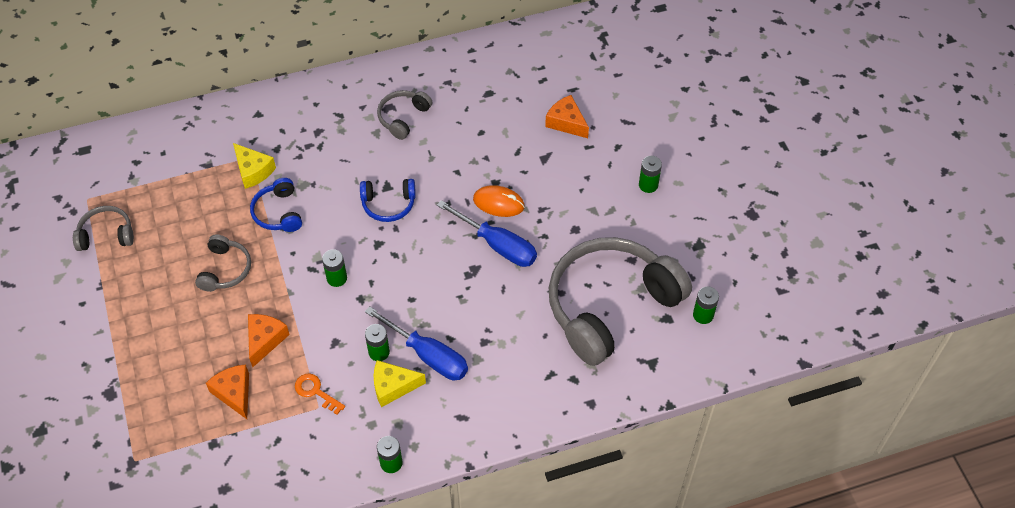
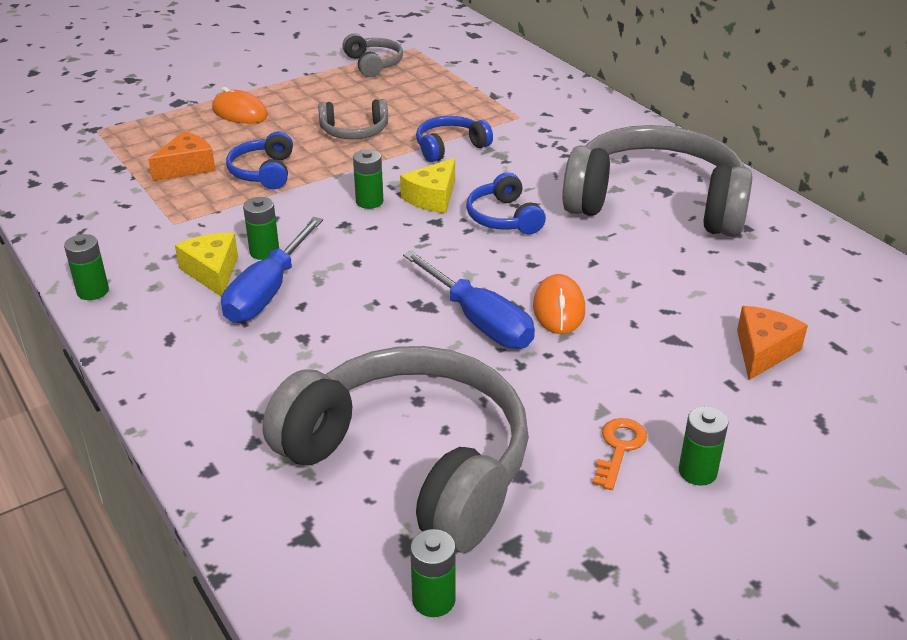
camera: 75 degrees right, 20 degrees down
(153, 347) = (240, 113): none -> orange mouse
(253, 171) = (502, 122): yellow cheese -> yellow cheese (432, 197)
(265, 340) = (264, 172): orange cheese -> blue headphones
(316, 392) = (196, 217): orange key -> orange key (619, 448)
(403, 117) = (656, 203): grey headphones -> grey headphones, size x2.26
(498, 245) = (480, 322): blue screwdriver -> blue screwdriver turned 60 degrees counterclockwise

